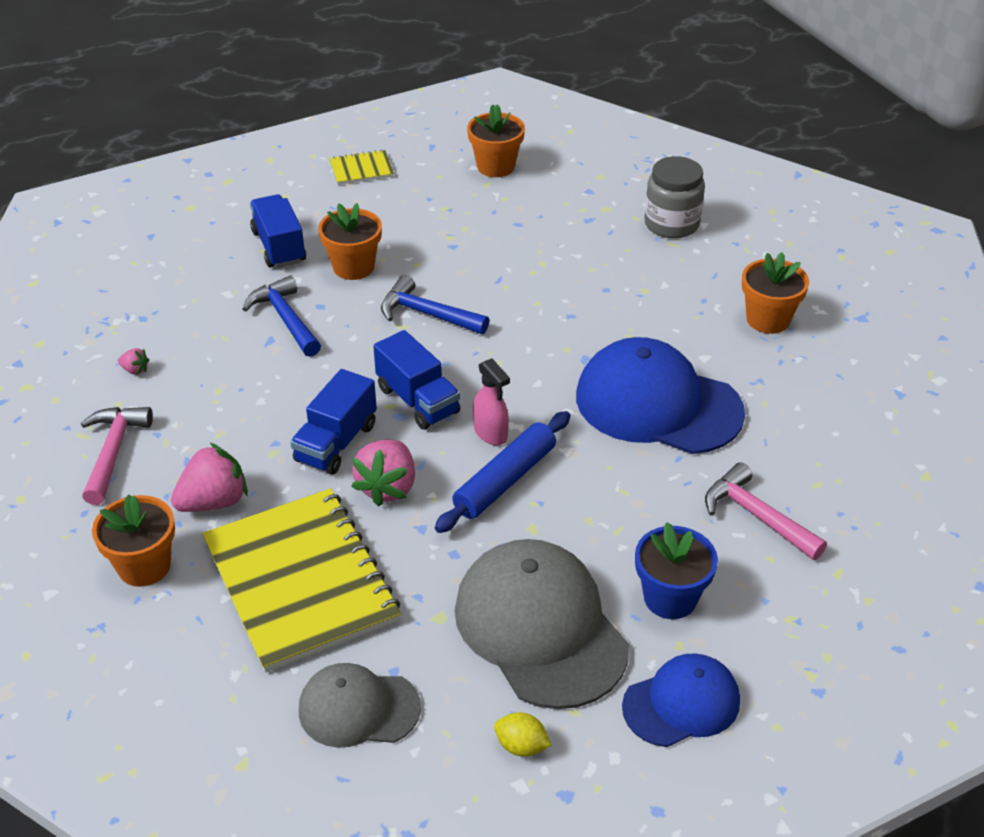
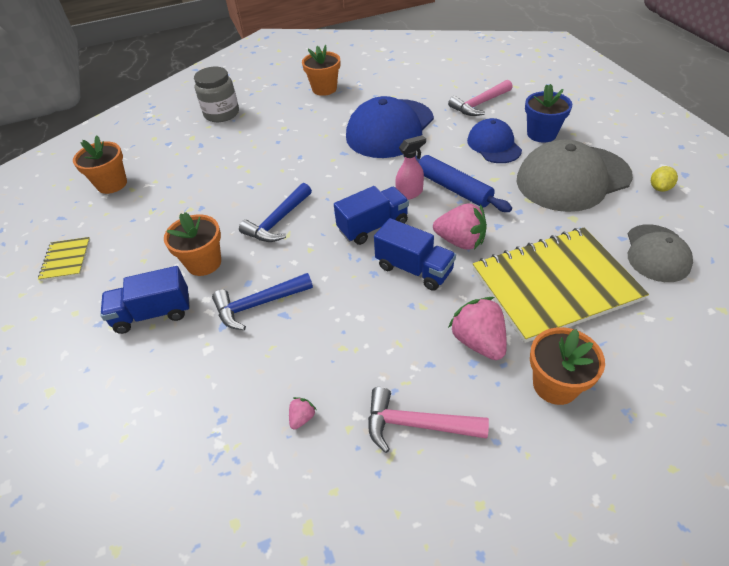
camera: 80 degrees left, 5 degrees up
(681, 703) = (612, 135): blue cap -> blue cap (494, 145)

